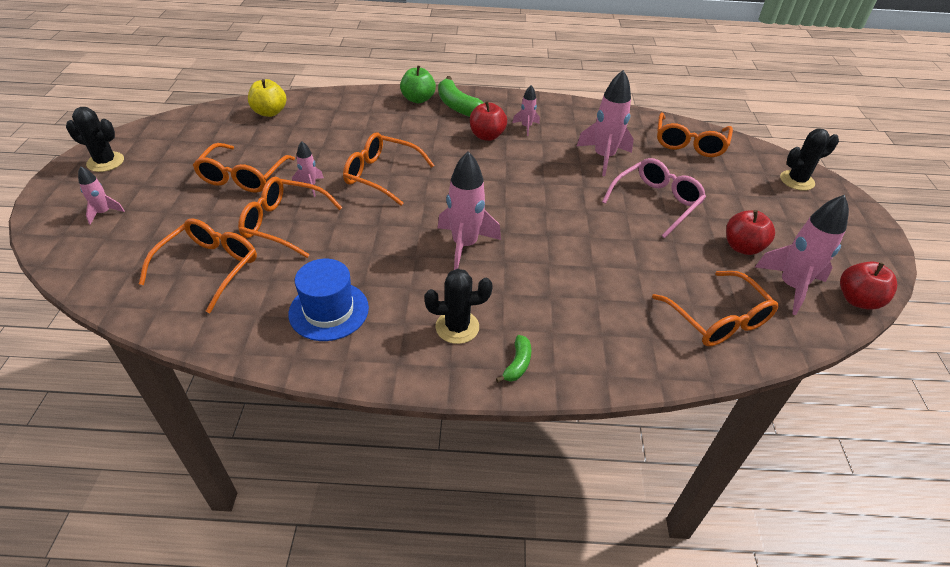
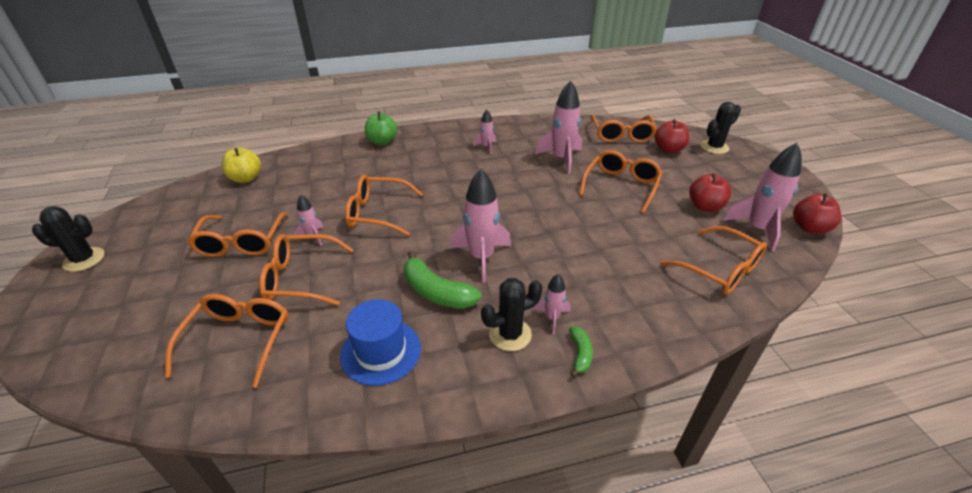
camera: 15 degrees left, 5 degrees down
(104, 213) = (98, 312): pink rocket -> pink rocket (552, 318)
(458, 106) = (420, 141): green banana -> green banana (436, 292)
(487, 136) = (456, 160): red apple -> red apple (668, 149)
(656, 202) = (621, 185): pink glasses -> orange glasses

